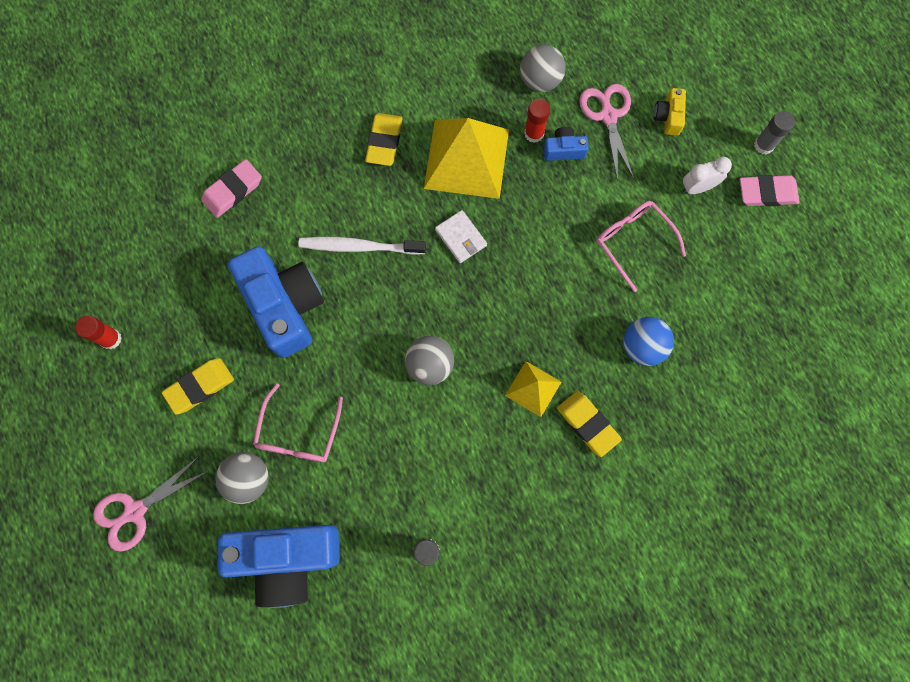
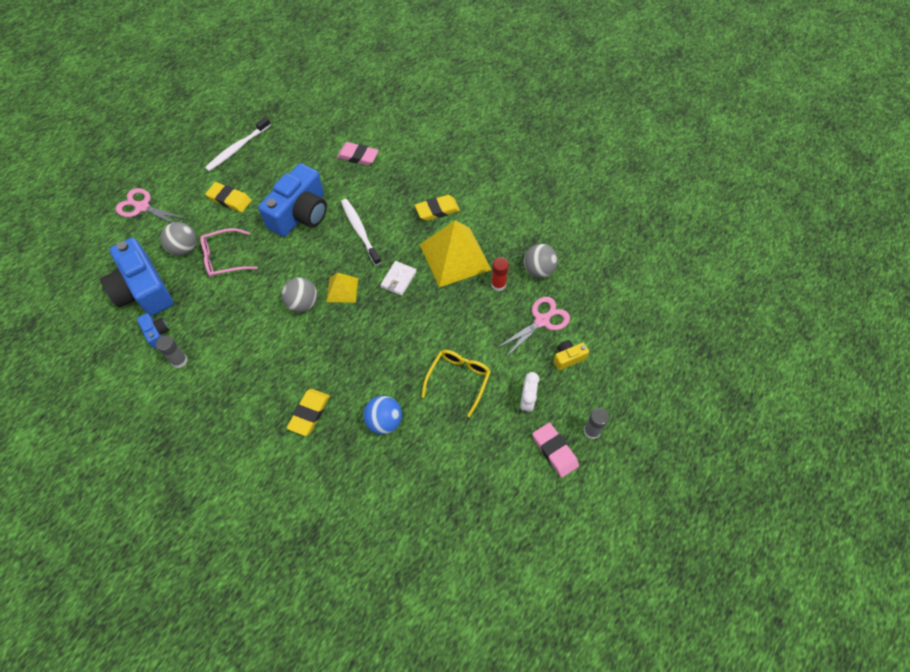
camera: 60 degrees right, 15 degrees down
(110, 339) = (237, 148): red glue stick -> white toothbrush
(533, 388) = (317, 368): yellow pyramid -> yellow pyramid (342, 289)
(563, 150) = (498, 307): blue camera -> blue camera (157, 333)
(633, 242) = (458, 380): pink glasses -> yellow glasses
(697, 187) = (527, 401): white clock -> white clock turned 120 degrees counterclockwise

